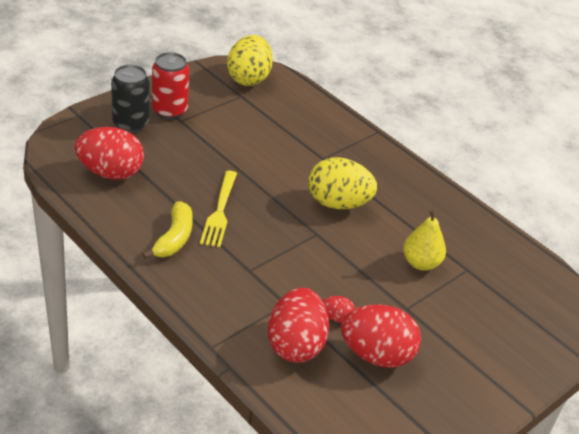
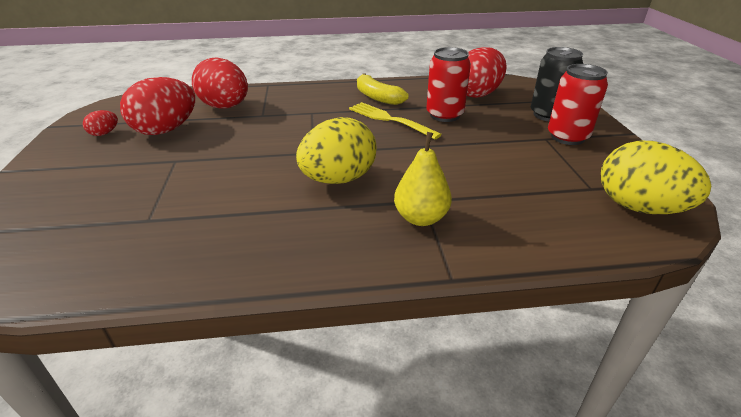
camera: 130 degrees right, 5 degrees down
(181, 181) = (444, 115): none -> red can
(336, 317) = (220, 128): red egg -> red egg (104, 133)
(420, 263) = (201, 192): yellow pear -> yellow pear (421, 218)

